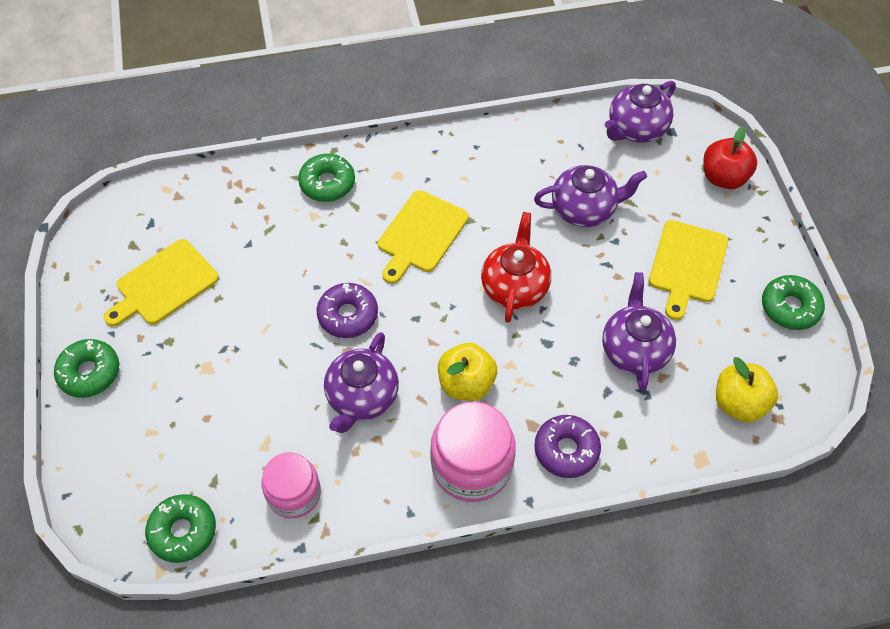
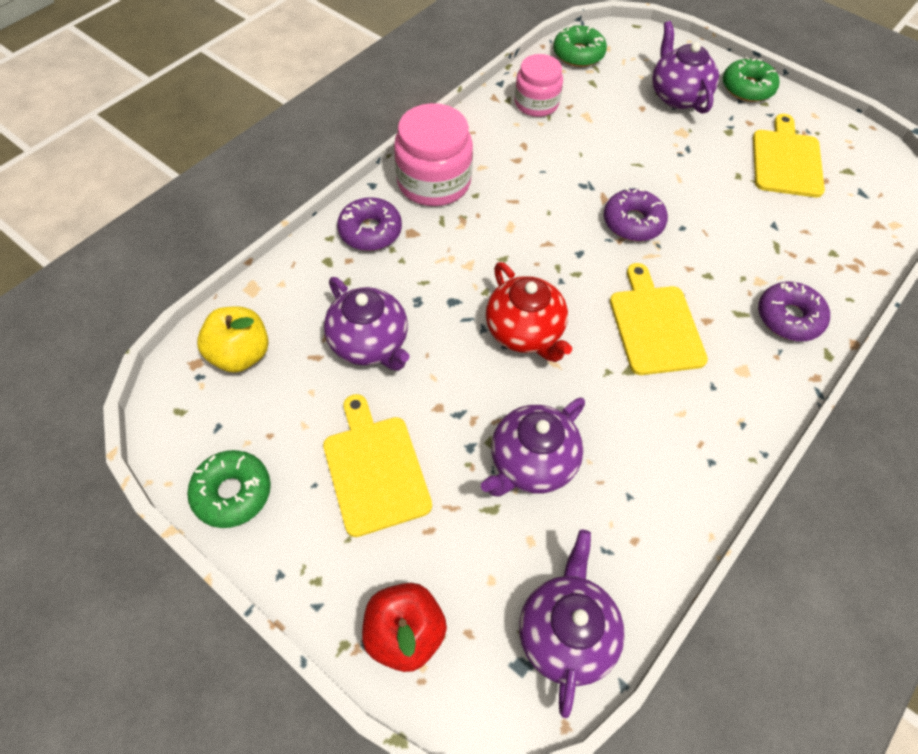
camera: 140 degrees right, 0 degrees up
(327, 183) = (789, 317): green donut -> purple donut
(362, 397) = (556, 176): purple teapot -> purple teapot (677, 96)
(466, 384) = (490, 230): yellow apple -> none

